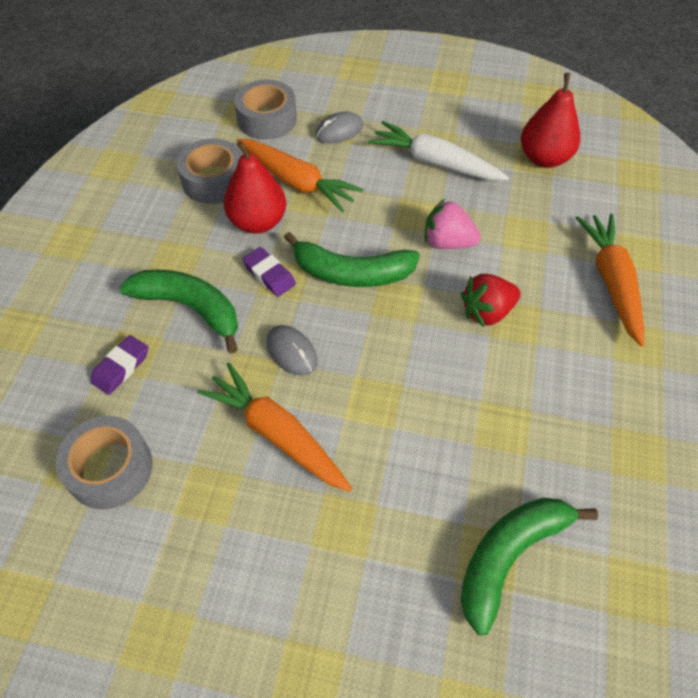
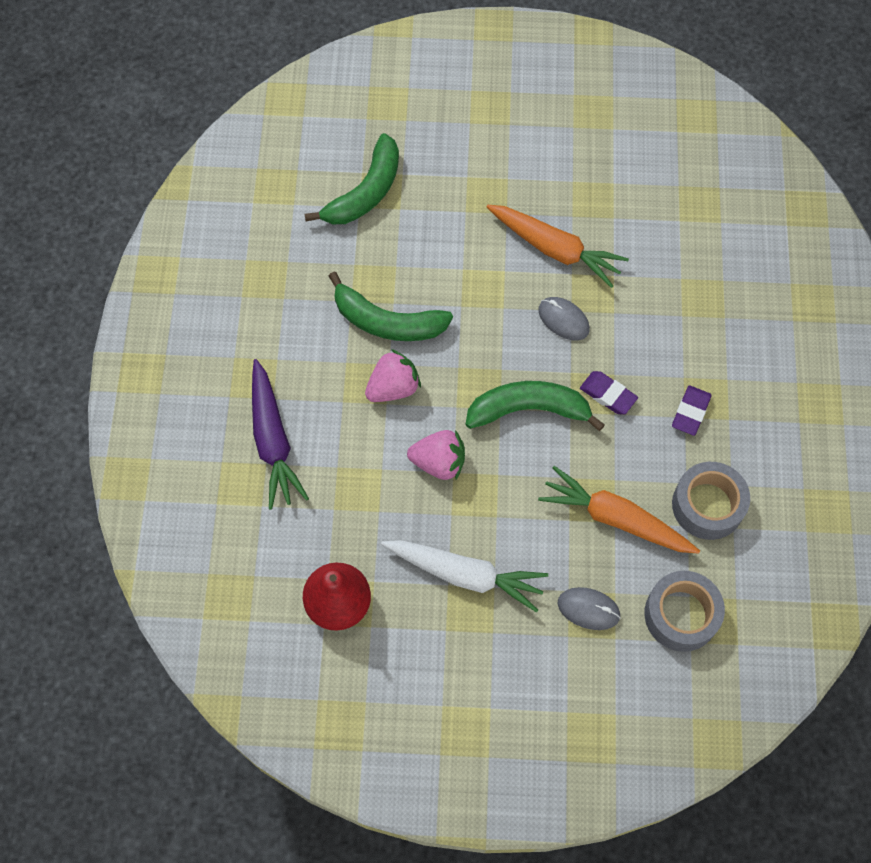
camera: 170 degrees right, 10 degrees up
(110, 469) = (674, 204): grey tape -> none
(121, 367) = (705, 283): purple eraser -> purple eraser (690, 412)
(190, 308) = (669, 347): green banana -> green banana (387, 321)
(258, 222) = (640, 456): red pear -> none
(339, 131) = (588, 609): grey mouse -> grey mouse turned 60 degrees clockwise
(487, 312) = (393, 388): red strawberry -> pink strawberry
(611, 282) = (273, 440): orange carrot -> purple carrot

